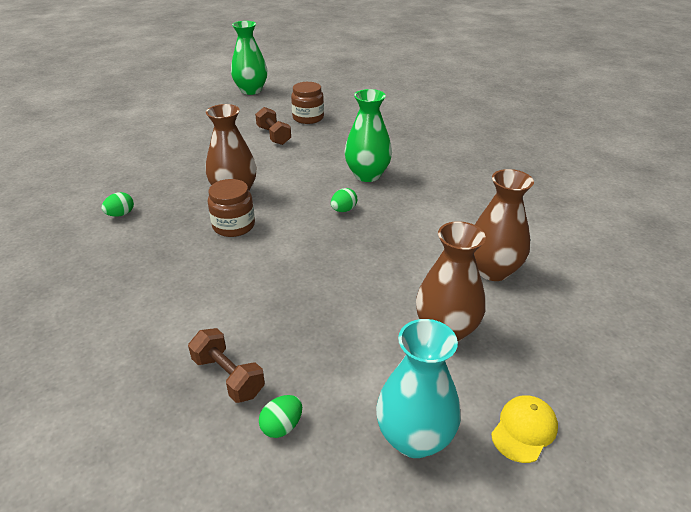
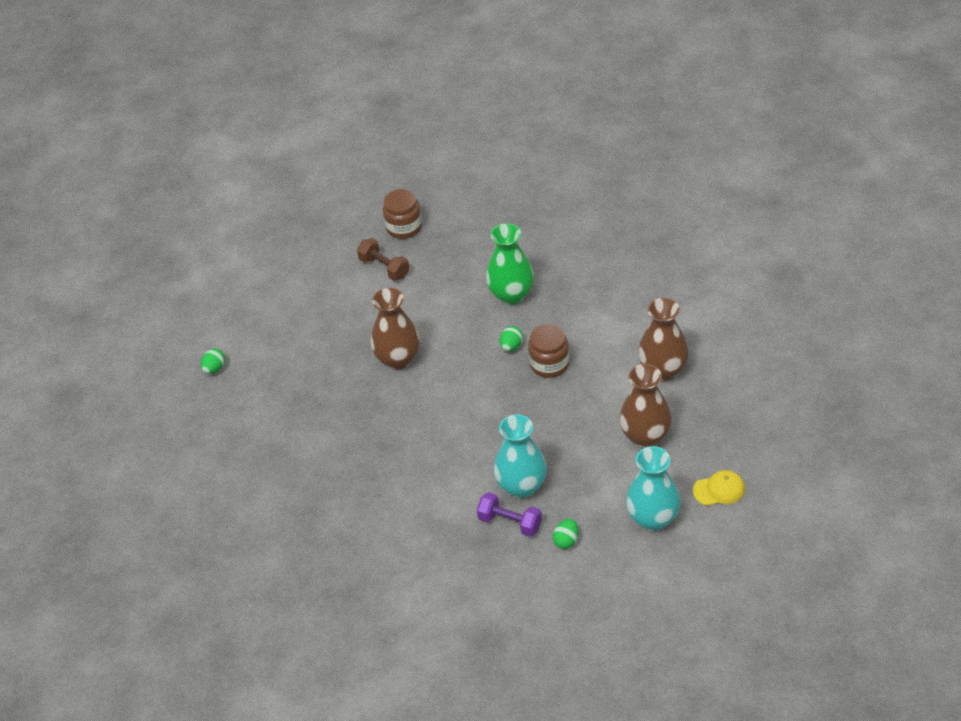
camera: 15 degrees left, 10 degrees up
(120, 214) = (311, 418): green egg -> green egg (214, 368)
(228, 376) = (510, 523): brown dumbbell -> purple dumbbell
(234, 226) = (424, 396): brown jar -> brown jar (549, 364)
(251, 90) = (307, 198): green vase -> none
(270, 339) = (521, 486): none -> turquoise vase
(524, 430) = (719, 490): yellow cap -> yellow cap turned 60 degrees clockwise

